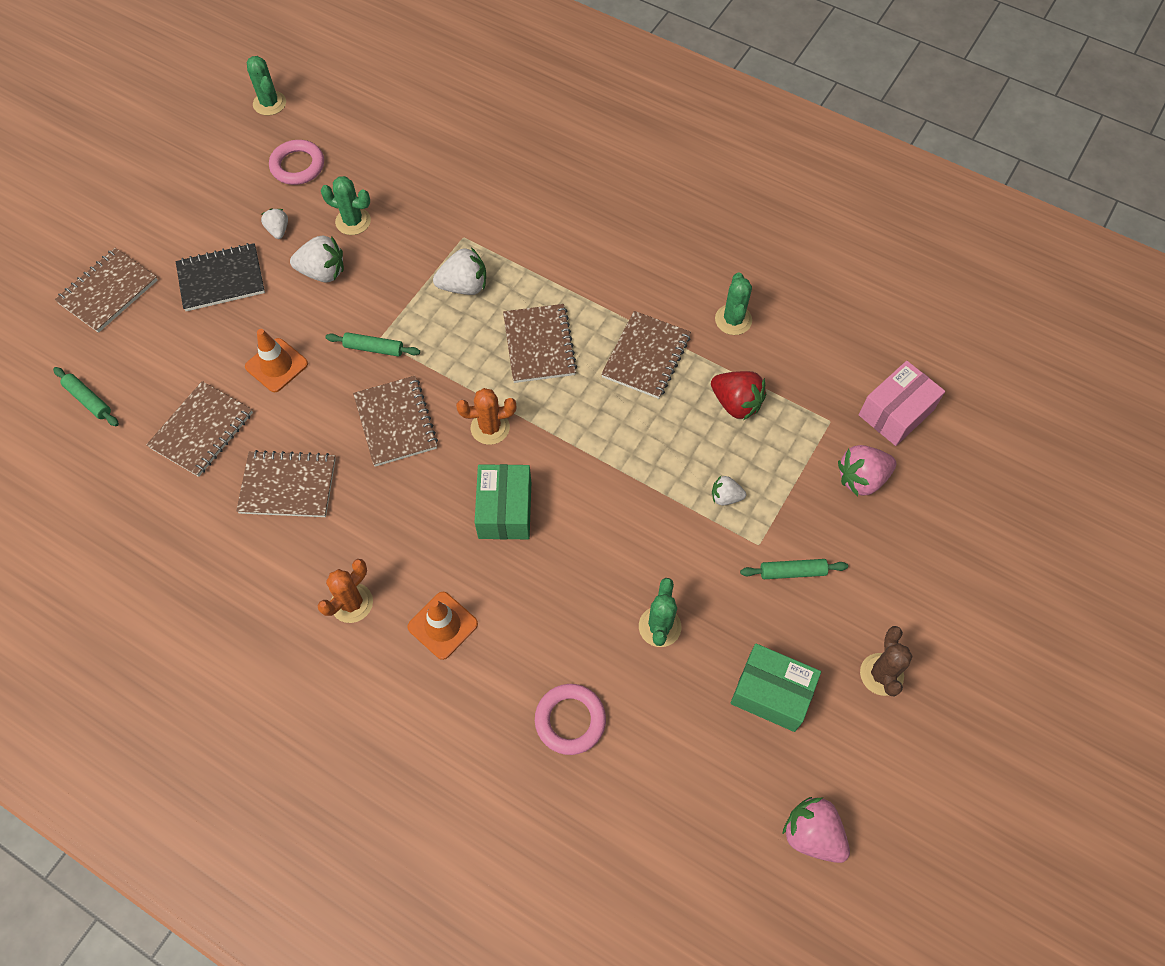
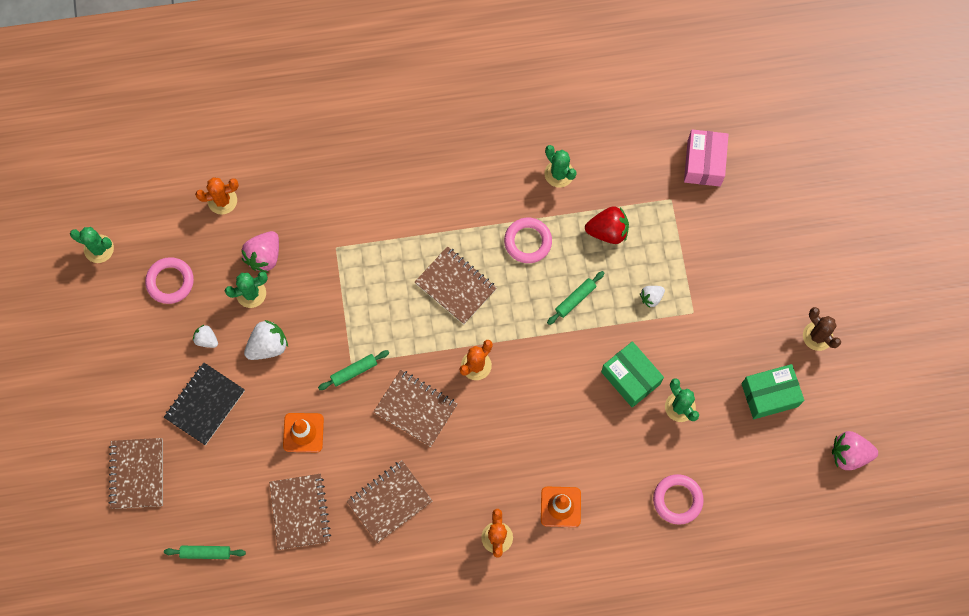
camera: 40 degrees left, 10 degrees up
(405, 136) = (222, 200): none -> orange cactus
(464, 286) = (370, 282): white strawberry -> none
(505, 510) = (532, 410): green box -> green box (630, 378)
(646, 356) = (528, 242): brown notebook -> pink ring
(792, 572) = (725, 314): green rolling pin -> green rolling pin (575, 299)
(861, 479) = (717, 223): pink strawberry -> pink strawberry (264, 256)

